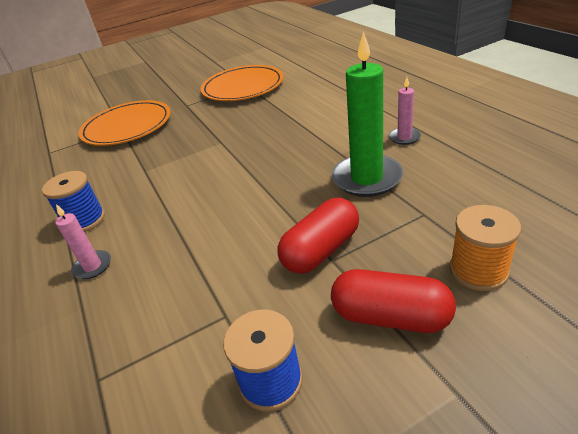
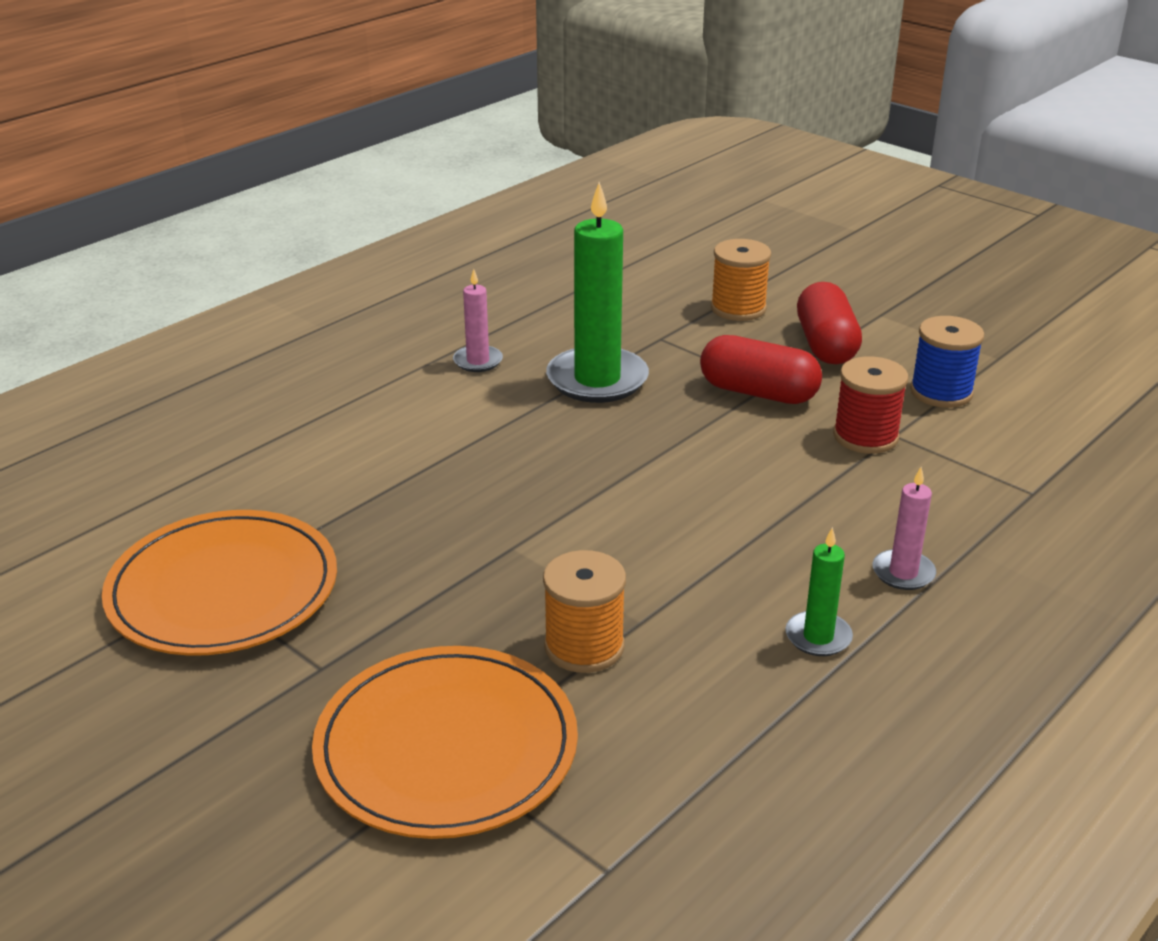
camera: 115 degrees left, 5 degrees down
(84, 220) = (818, 637): blue spool -> green candle
(144, 155) = (584, 646): none -> orange spool
(232, 295) = (865, 436): none -> red spool

